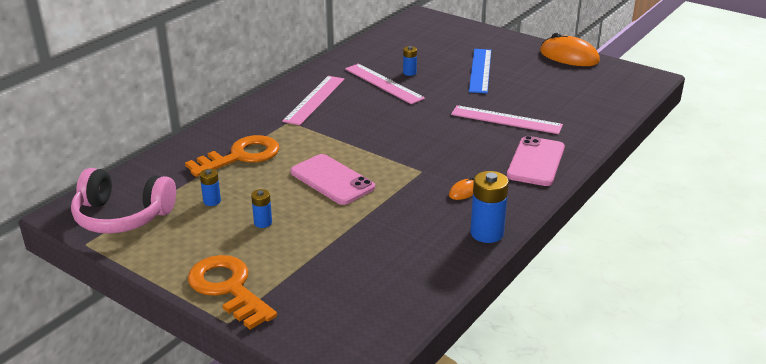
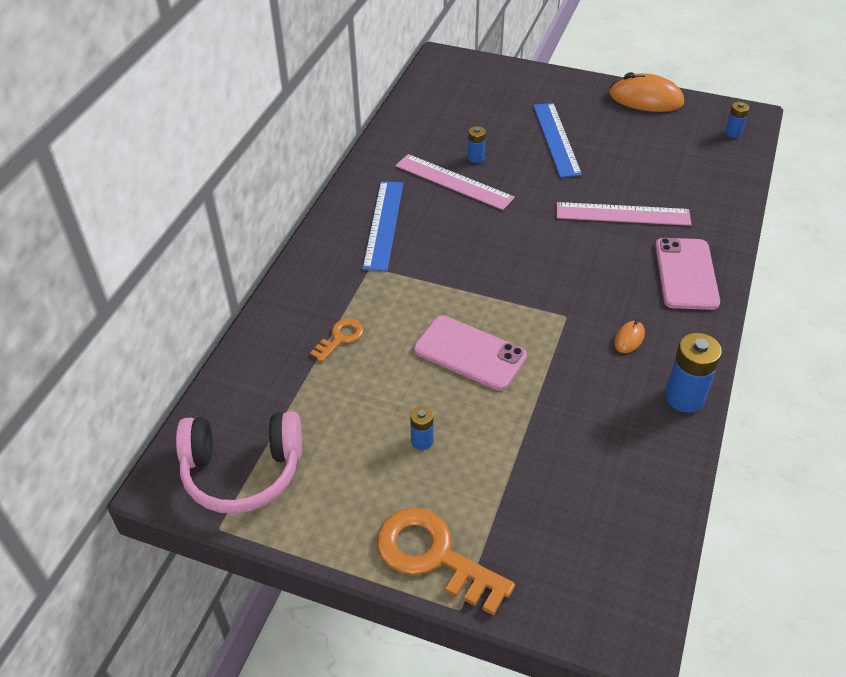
camera: 15 degrees left, 15 degrees up
(212, 201) = (342, 420): blue battery -> blue battery (733, 133)
(241, 156) = (341, 338): orange key -> orange key, size x0.51
(314, 100) = (384, 224): pink ruler -> blue ruler

